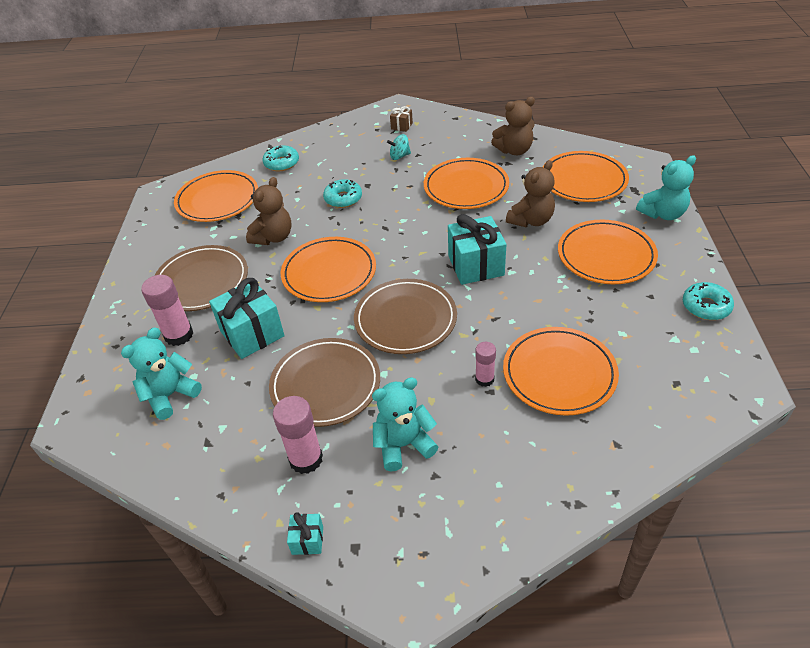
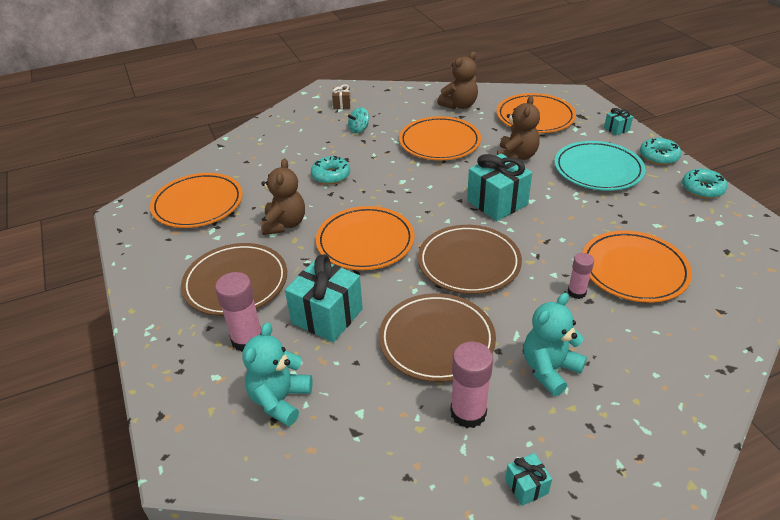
camera: 25 degrees left, 5 degrees down
(281, 163) = (244, 158): turquoise donut -> turquoise donut (658, 156)
(606, 255) = (598, 169): orange plate -> turquoise plate
(663, 214) = (616, 129): turquoise teddy bear -> turquoise gift

